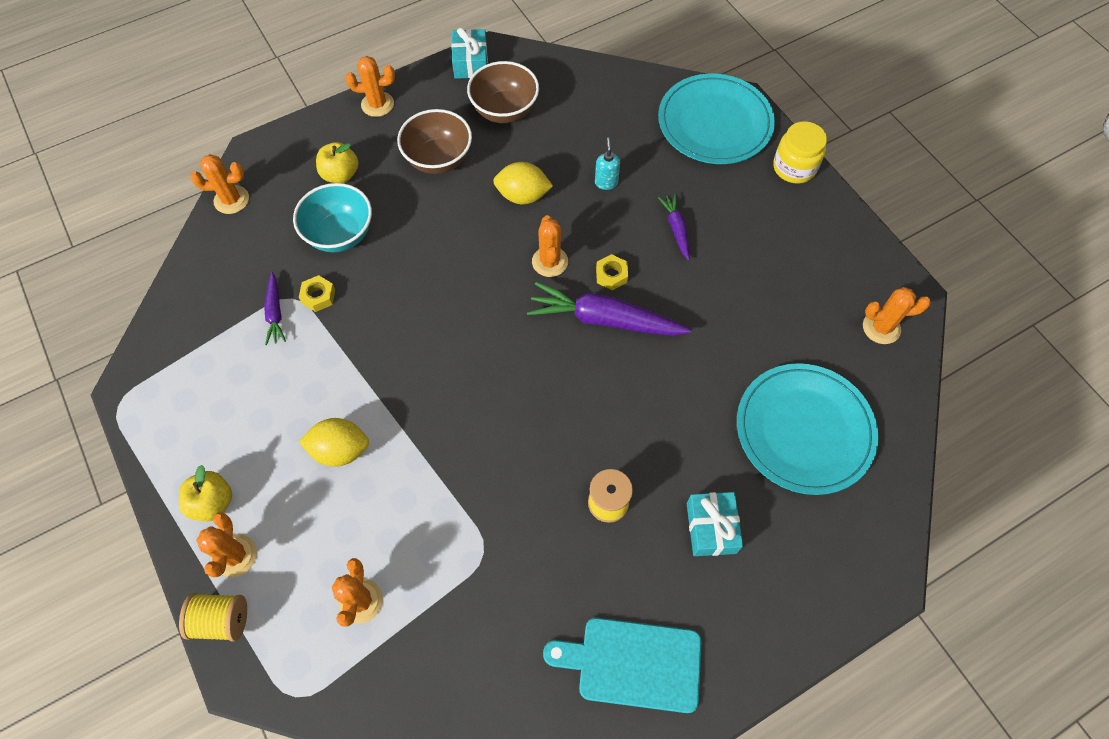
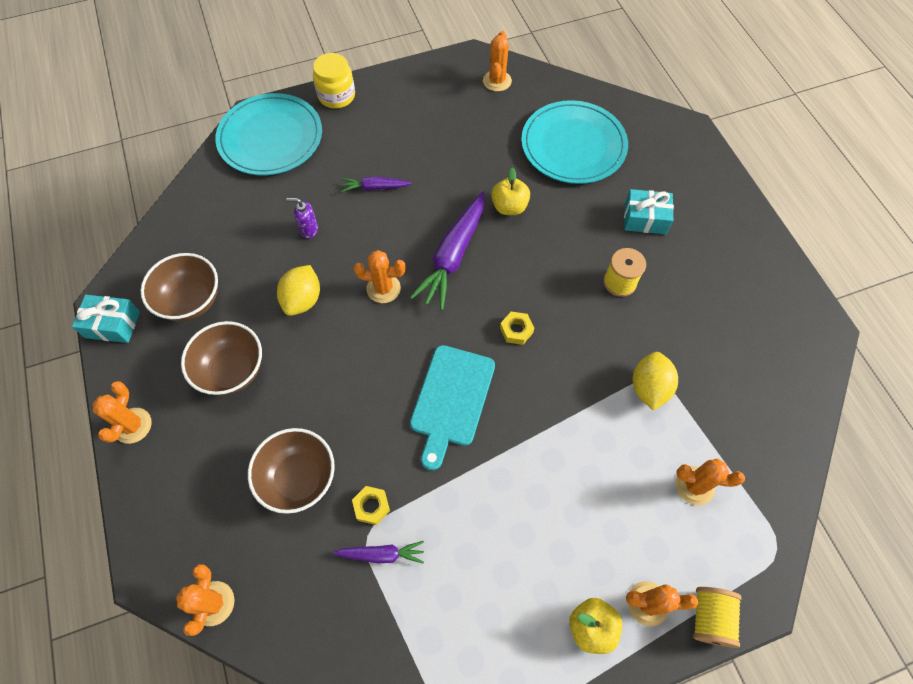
camera: 80 degrees left, 0 degrees up
(340, 234) = (299, 478): turquoise bowl -> brown bowl
(340, 450) = (549, 494): yellow lemon -> yellow lemon (649, 388)
(341, 174) = (218, 473): yellow apple -> yellow apple (509, 207)
(606, 182) = (309, 230): turquoise soap dispenser -> purple soap dispenser
(611, 275) = (409, 243): yellow nut -> yellow nut (516, 330)
(633, 664) = (746, 288): turquoise cutting board -> turquoise cutting board (451, 400)

